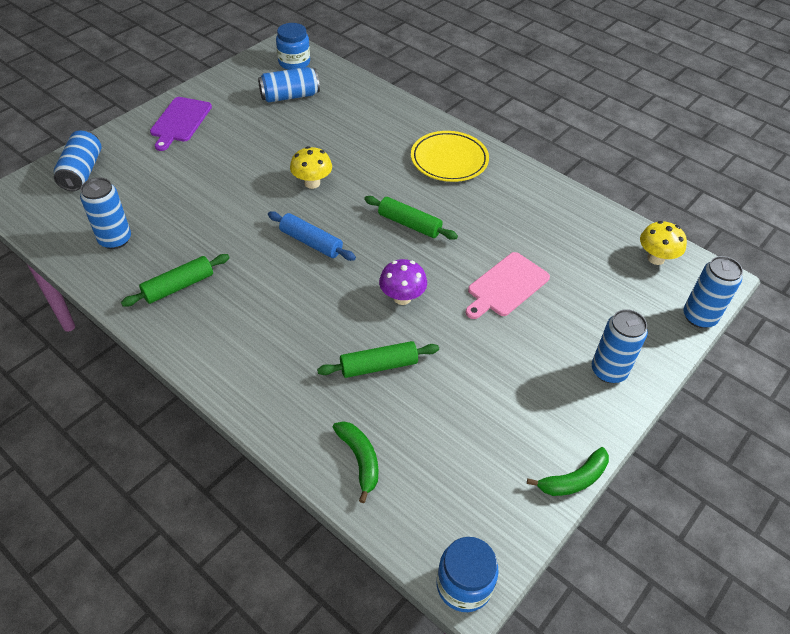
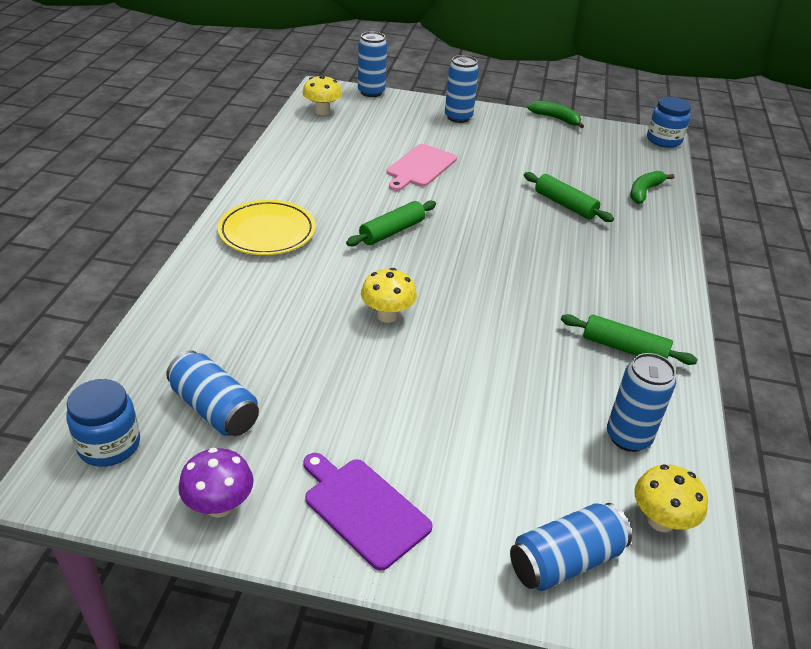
camera: 120 degrees left, 10 degrees down
(58, 218) = (660, 520): none -> yellow mushroom
(180, 121) = (363, 509): purple cutting board -> purple cutting board turned 120 degrees counterclockwise
(311, 242) = (476, 283): blue rolling pin -> none
(402, 298) = (487, 212): purple mushroom -> purple mushroom (219, 505)
(409, 224) = (392, 231): green rolling pin -> green rolling pin turned 45 degrees clockwise
(506, 286) = (420, 167): pink cutting board -> pink cutting board turned 105 degrees clockwise

